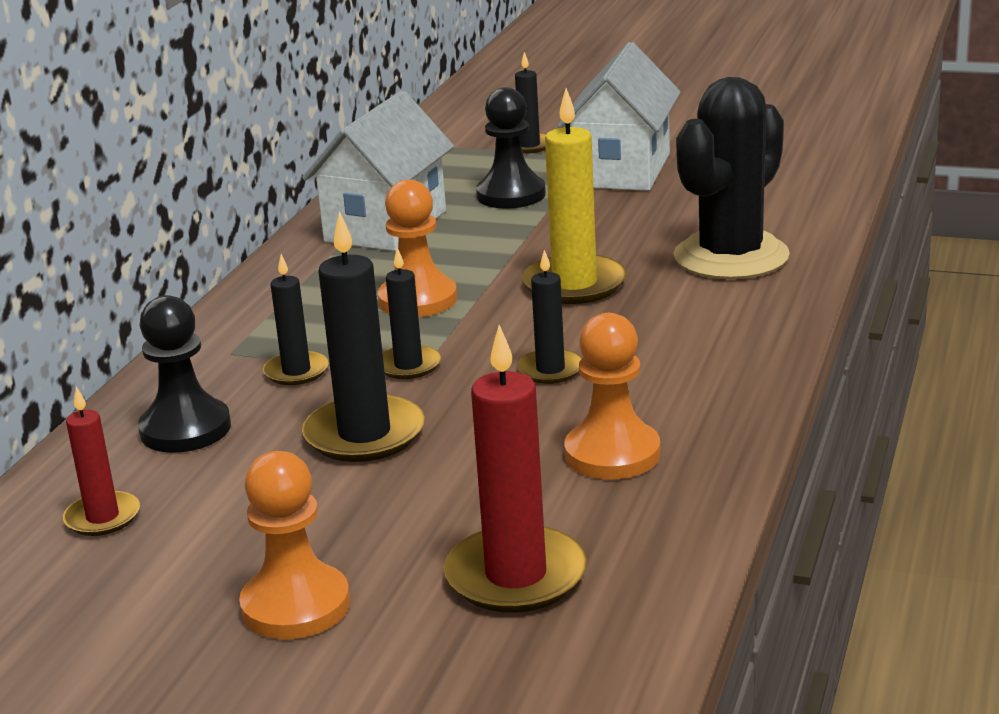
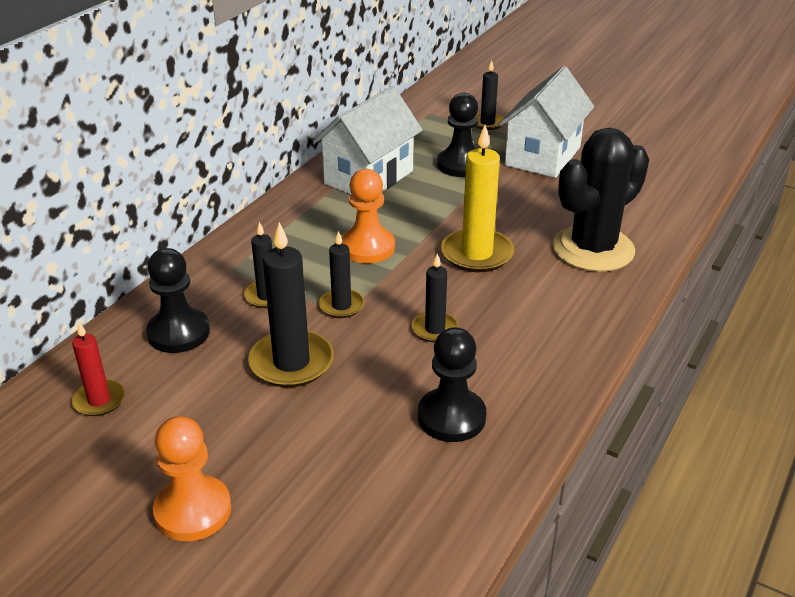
camera: 10 degrees right, 10 degrees up
(516, 576) = (348, 518): red candle -> none
(612, 454) = (451, 417): orange pawn -> black pawn

